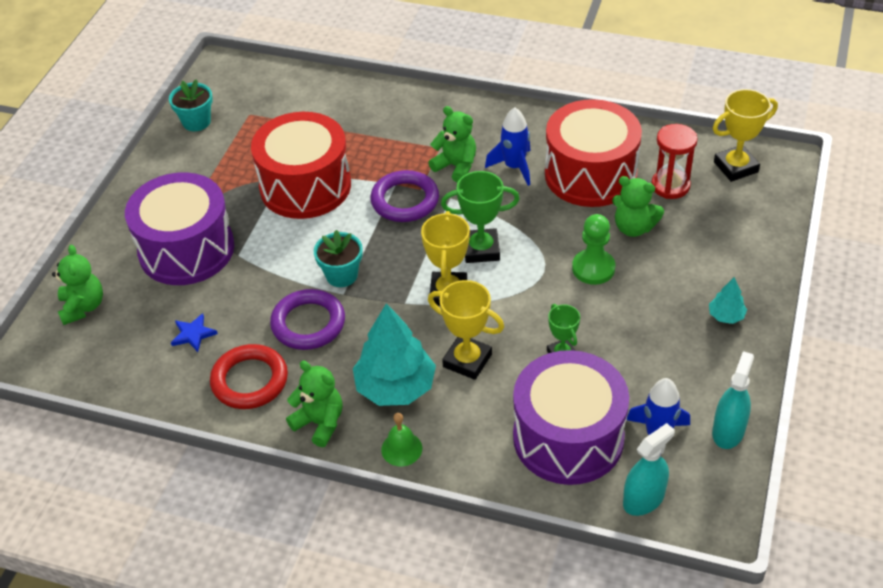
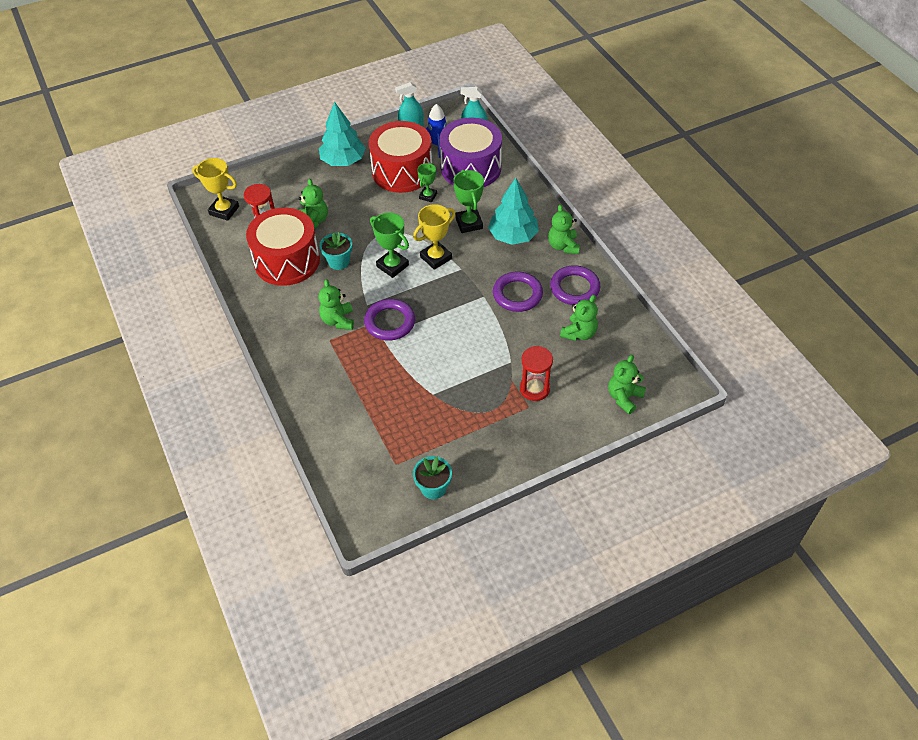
camera: 135 degrees left, 5 degrees up
(186, 249) = (534, 389): purple drum -> red hourglass
(193, 334) = (579, 333): blue star -> green teddy bear
(250, 380) = (574, 288): red ring -> purple ring
(305, 186) = (427, 376): red drum -> red drum (402, 171)
(341, 275) = (472, 306): turquoise flower pot -> turquoise flower pot (338, 262)
(401, 449) = (541, 211): green bell -> none
(467, 360) = (469, 223): yellow trophy -> green trophy
(514, 167) = (312, 295): blue rocket -> none
(593, 268) = (360, 218): green pawn -> none
(726, 316) = (343, 161): turquoise tree -> turquoise tree, size x2.12

